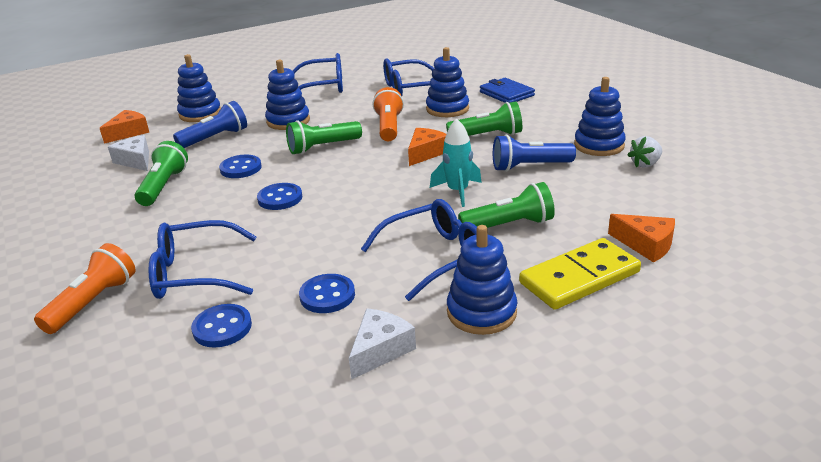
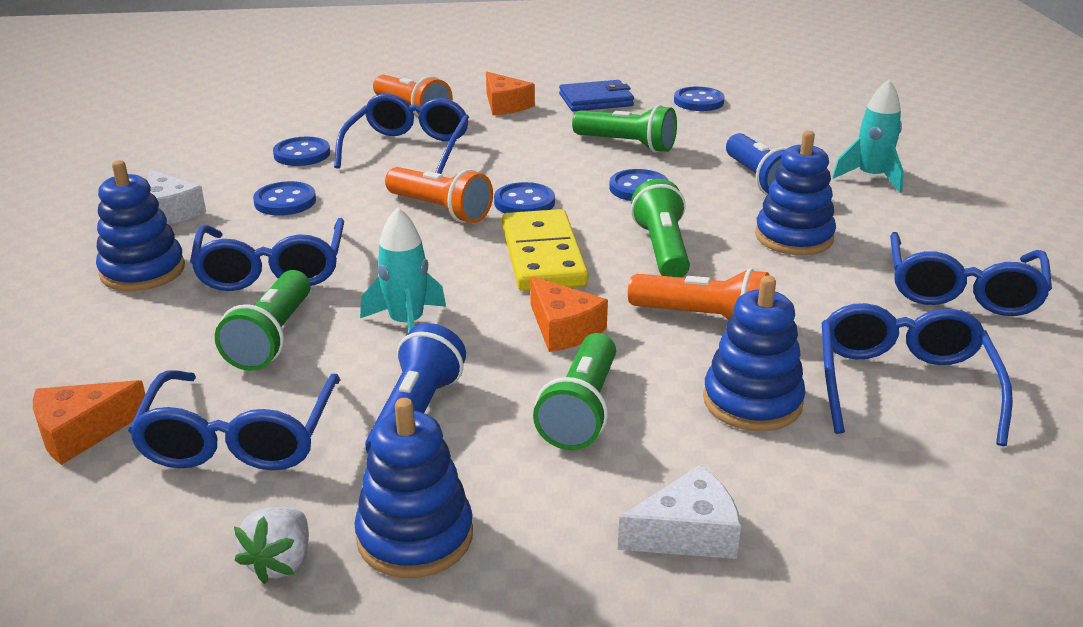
camera: 110 degrees right, 0 degrees up
(67, 178) = (698, 101): none -> blue button
(128, 133) = (822, 132): orange cheese -> orange cheese (505, 105)
(136, 161) = (719, 133): white cheese -> white cheese (687, 533)
(200, 114) = (871, 177): blue stacking toy -> turquoise rocket
(307, 224) = (440, 210): none -> orange flashlight
(506, 94) = (801, 512): blue wallet -> blue wallet (596, 100)
(579, 277) = (103, 349): yellow domino -> yellow domino (543, 255)
(595, 200) = (239, 438): none -> blue glasses
(645, 164) = (280, 562): white strawberry -> white strawberry turned 150 degrees counterclockwise

